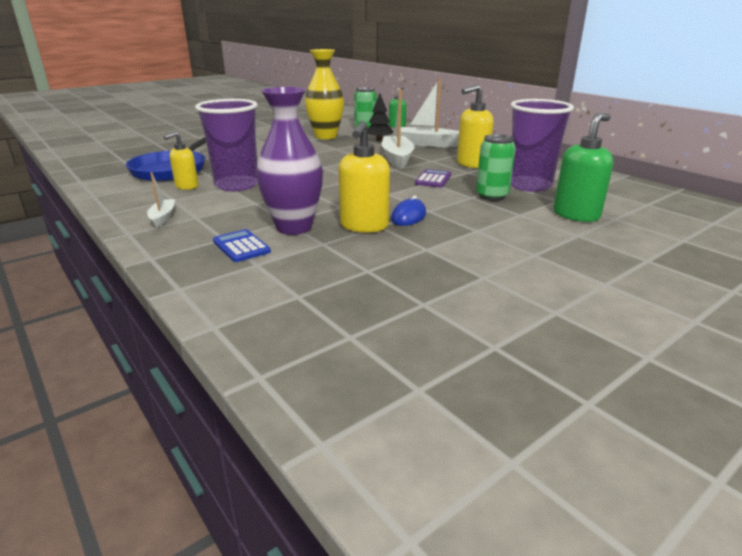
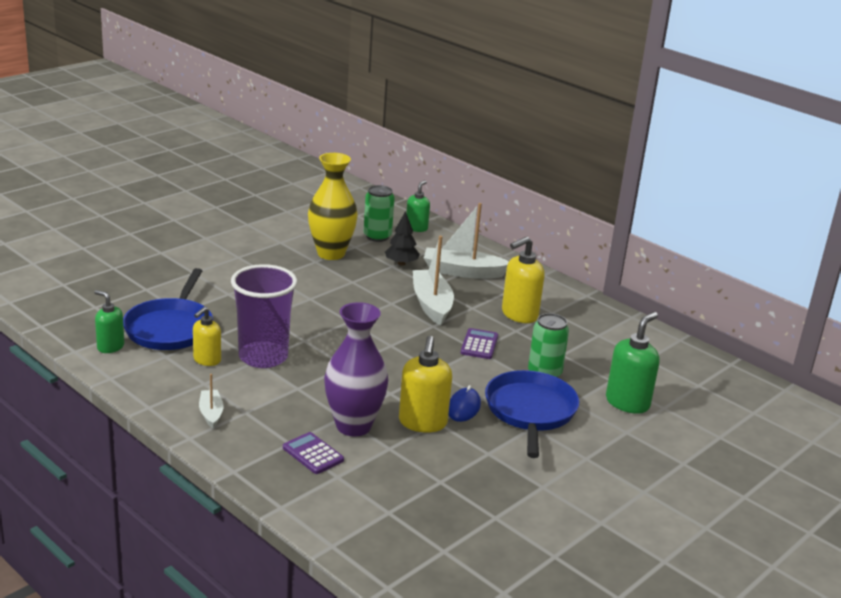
camera: 10 degrees left, 0 degrees up
(112, 179) = (110, 347): none -> green soap dispenser
(241, 246) = (313, 454): blue calculator -> purple calculator
(475, 219) = (530, 411): none -> blue pan
(529, 185) = (583, 355): purple cup -> none

